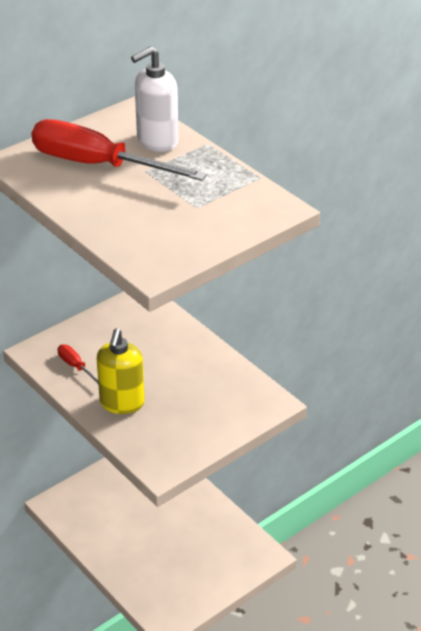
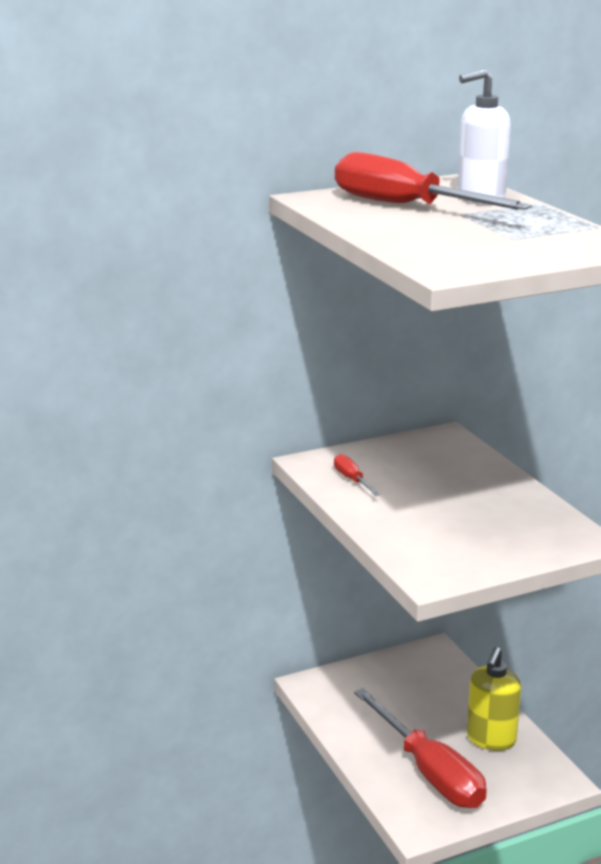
camera: 15 degrees right, 15 degrees down
(122, 403) = (398, 517): yellow soap dispenser -> yellow soap dispenser (491, 739)
(166, 569) = (429, 772): none -> red screwdriver

